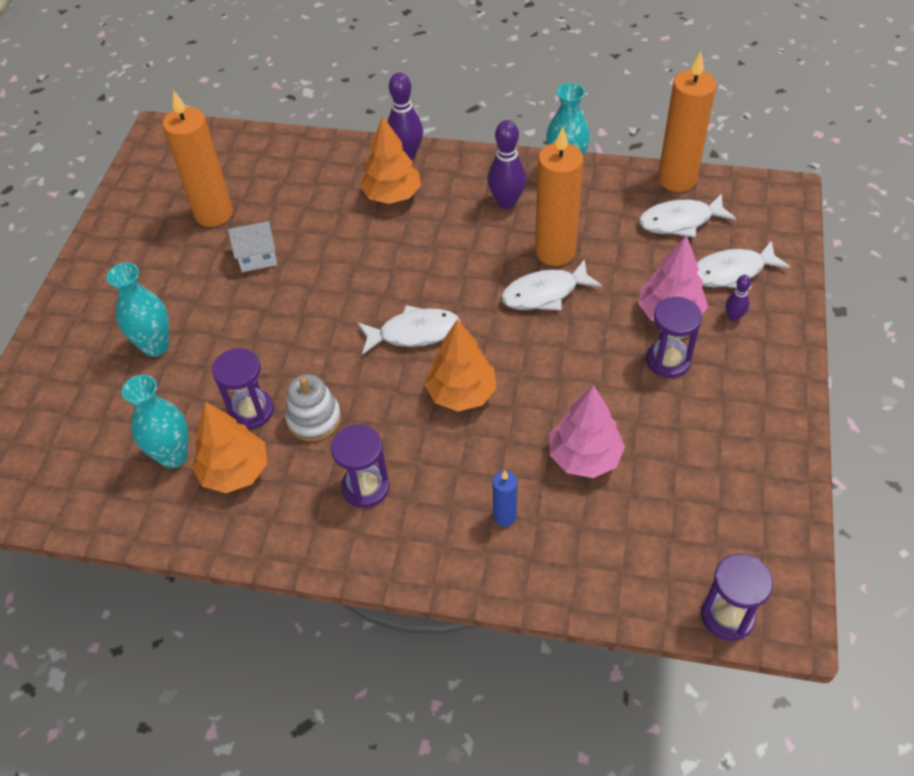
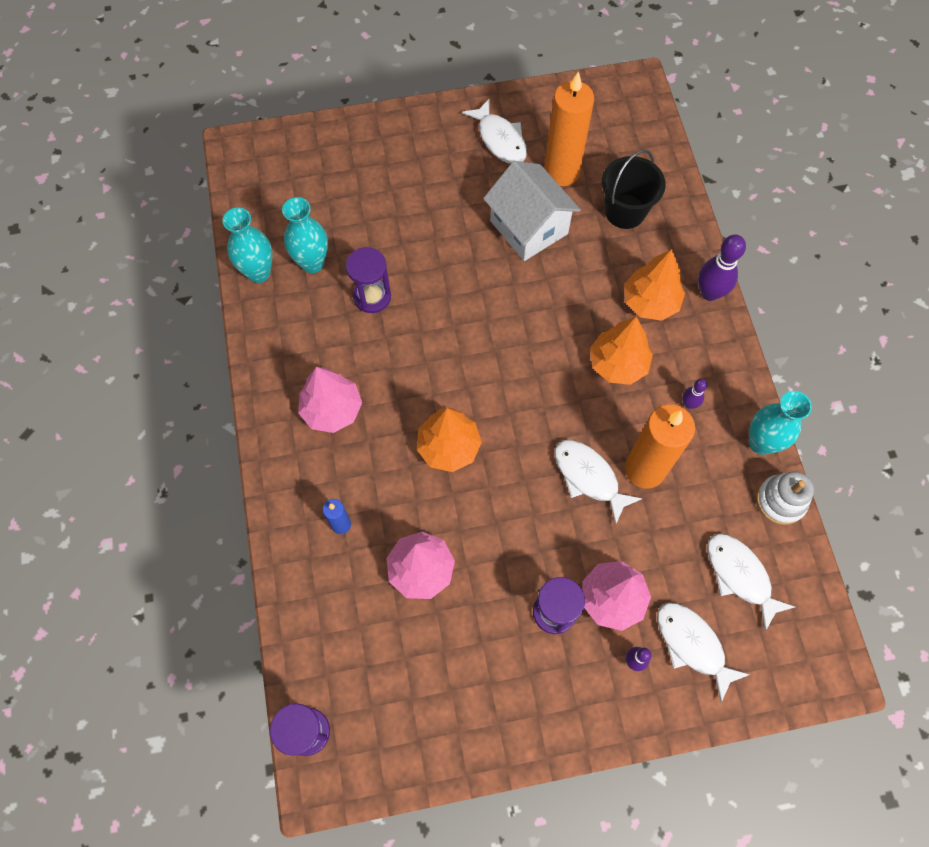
camera: 65 degrees right, 15 degrees up
(155, 346) = (406, 200): turquoise vase -> turquoise vase (259, 272)
(235, 471) = (314, 311): orange tree -> orange tree (617, 364)
(257, 256) = (529, 227): white house -> white house, size x1.78
(288, 183) = (625, 211): none -> black bucket
(314, 418) = (381, 344): white stacking toy -> white stacking toy (780, 501)
(365, 487) = (332, 409): purple hourglass -> pink tree
(414, 333) = (498, 384): white fish -> white fish (500, 139)
(506, 202) = (689, 404): purple bowling pin -> purple bowling pin, size x0.54
(677, 179) = (800, 556): orange candle -> none

